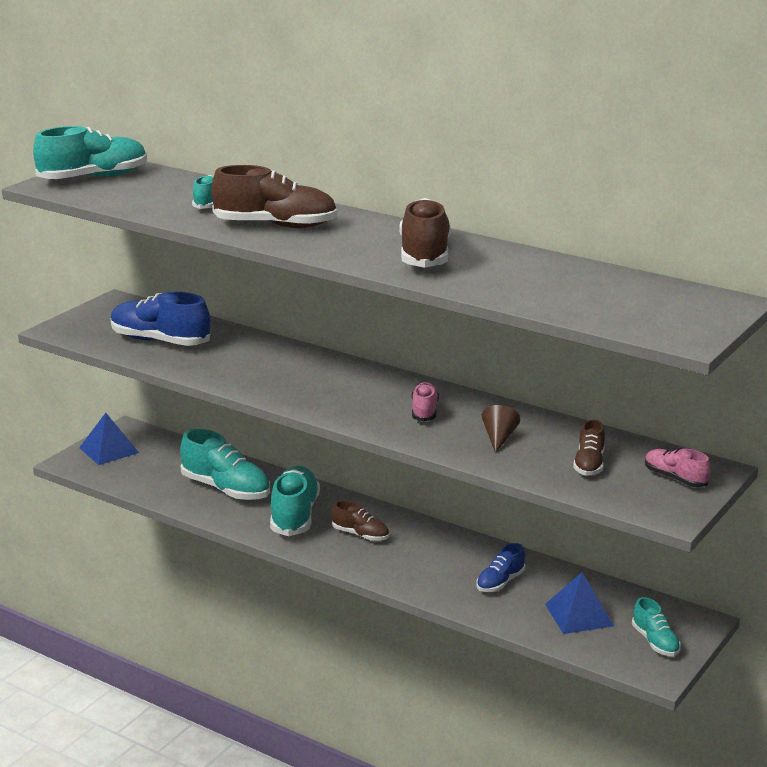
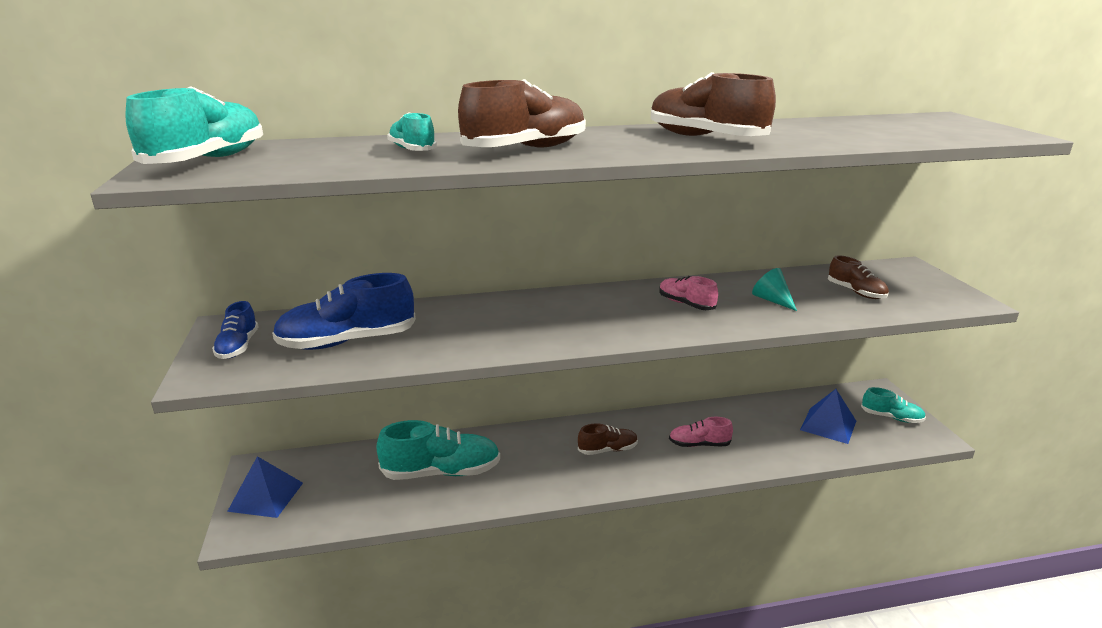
camera: 45 degrees left, 0 degrees up
(294, 515) = (534, 463): turquoise shoe -> none
(499, 438) = (772, 300): brown cone -> turquoise cone
(500, 582) = (751, 431): blue shoe -> blue shoe (238, 347)
(675, 478) = (909, 279): pink shoe -> pink shoe (699, 444)

